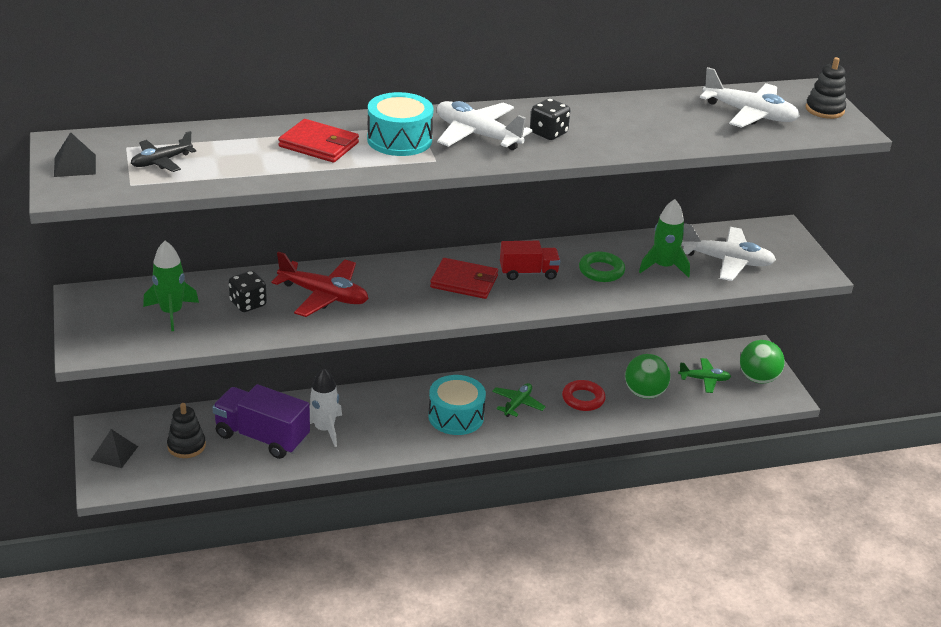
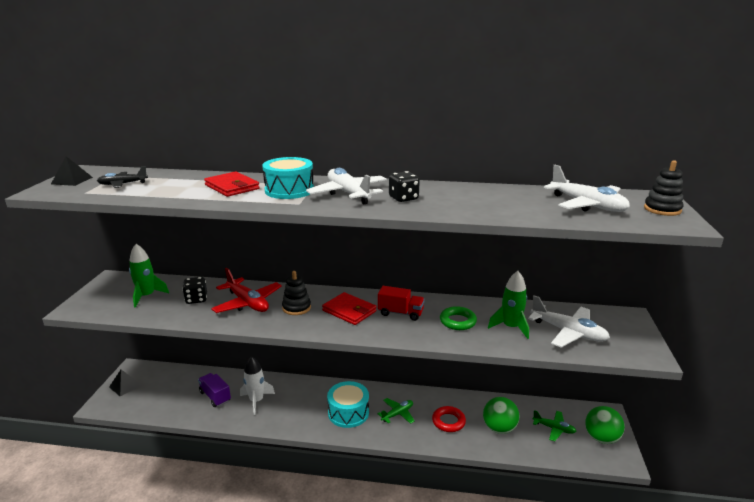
camera: 25 degrees right, 10 degrees down
(186, 446) = (167, 391): black stacking toy -> black stacking toy (296, 308)
(262, 437) = (215, 396): purple truck -> purple truck, size x0.62

